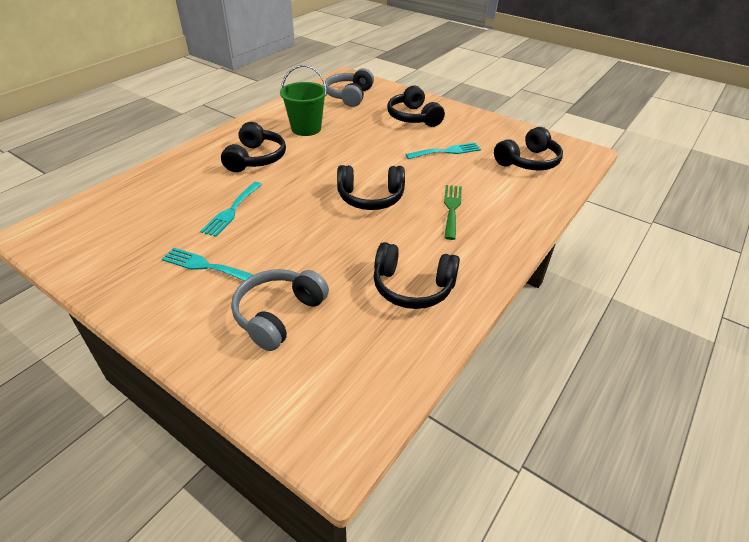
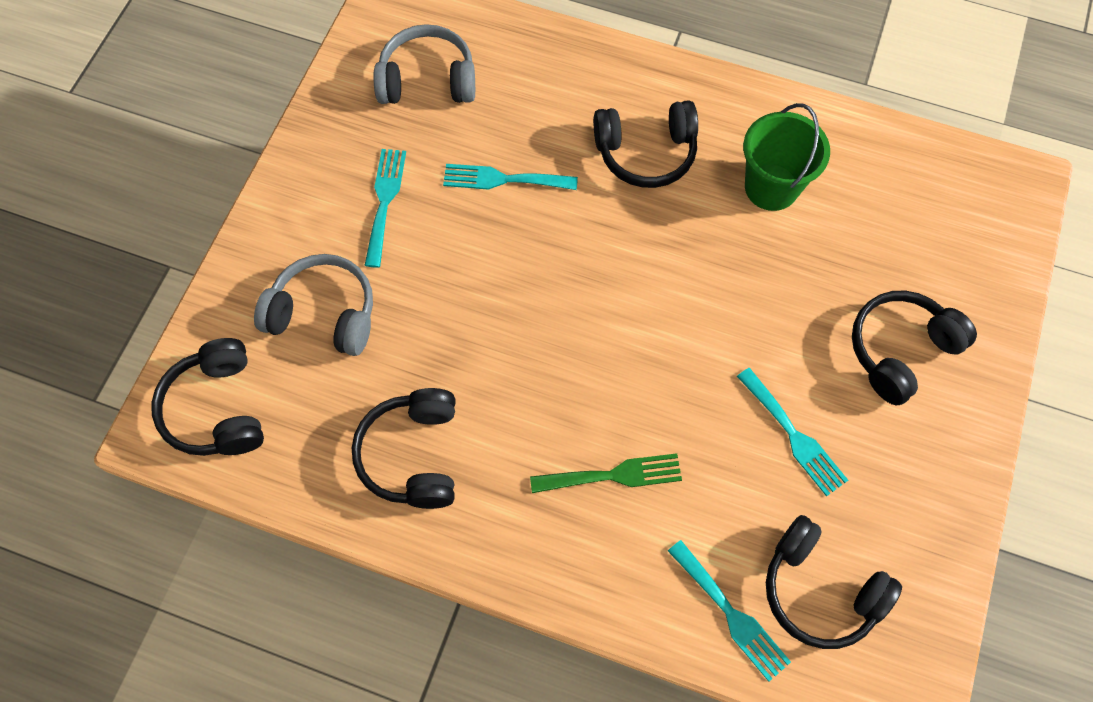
camera: 75 degrees right, 25 degrees up
(349, 96) = (934, 214): grey headphones -> grey headphones (427, 80)
(370, 198) = (600, 348): black headphones -> black headphones (217, 409)
(538, 188) = (731, 614): none -> turquoise fork

